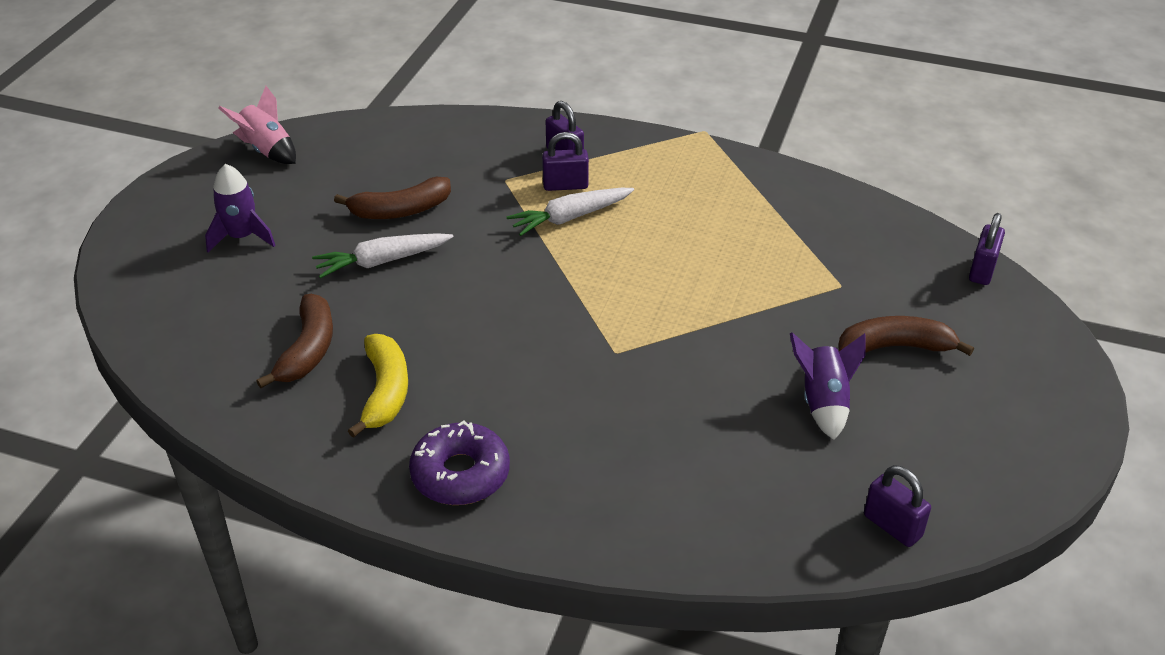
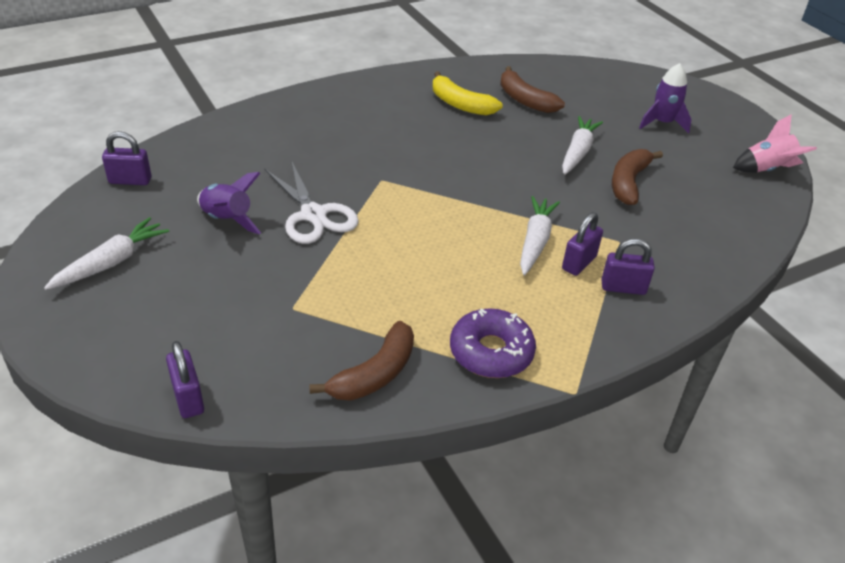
camera: 130 degrees right, 0 degrees up
(460, 474) = (373, 96): purple donut -> purple donut (491, 352)
(730, 356) = (313, 215): none -> white scissors
(895, 347) = (210, 283): brown banana -> brown banana (375, 374)
(979, 424) = (111, 262): none -> white carrot

